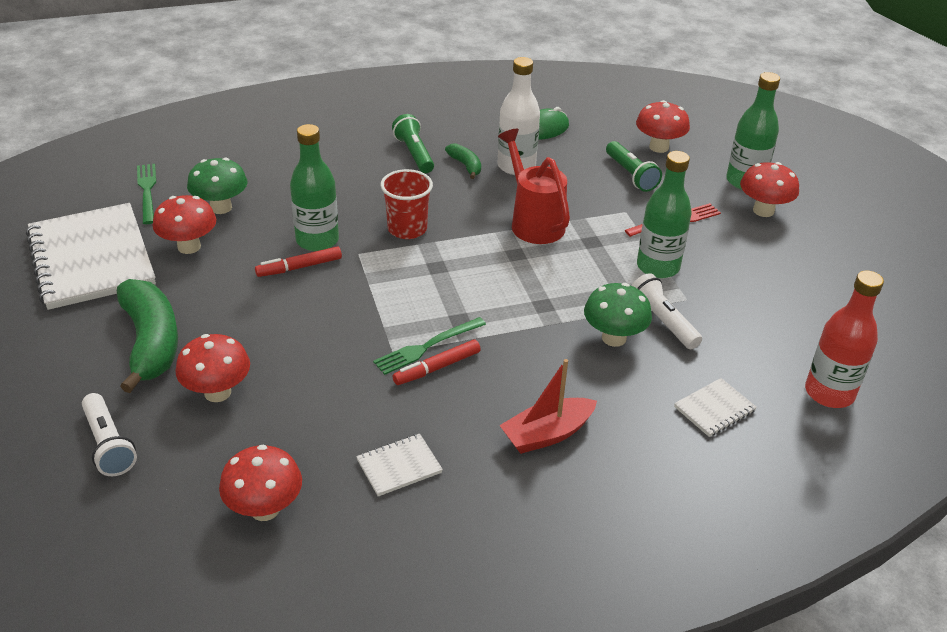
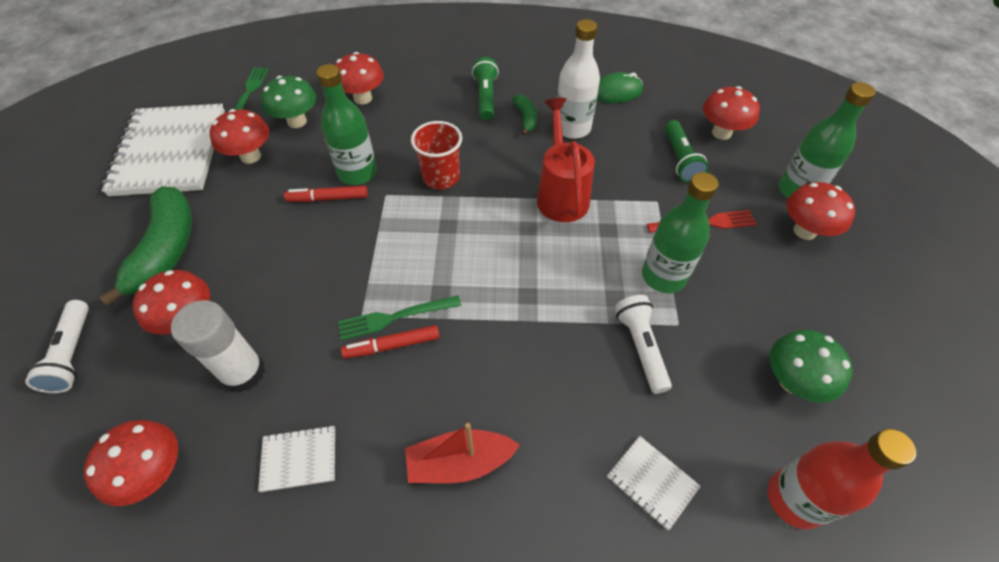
camera: 20 degrees right, 15 degrees up
(282, 175) = (363, 98): none -> red mushroom
(302, 419) = (243, 372): none -> white glue stick
(614, 338) = (581, 355): green mushroom -> green mushroom (792, 381)
(714, 409) = (652, 482): white notebook -> white notebook turned 60 degrees clockwise

